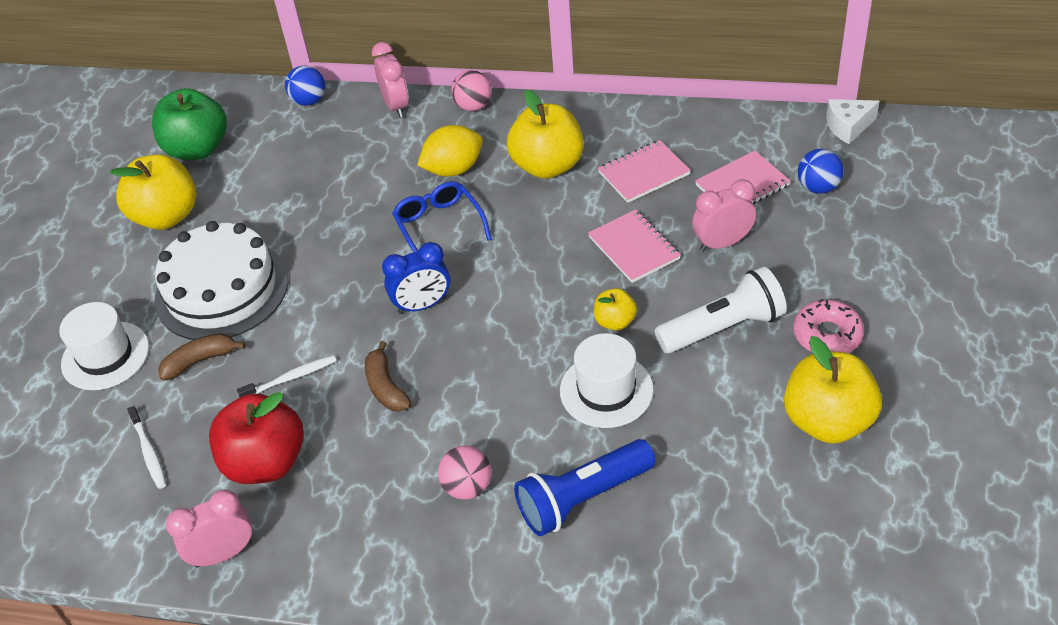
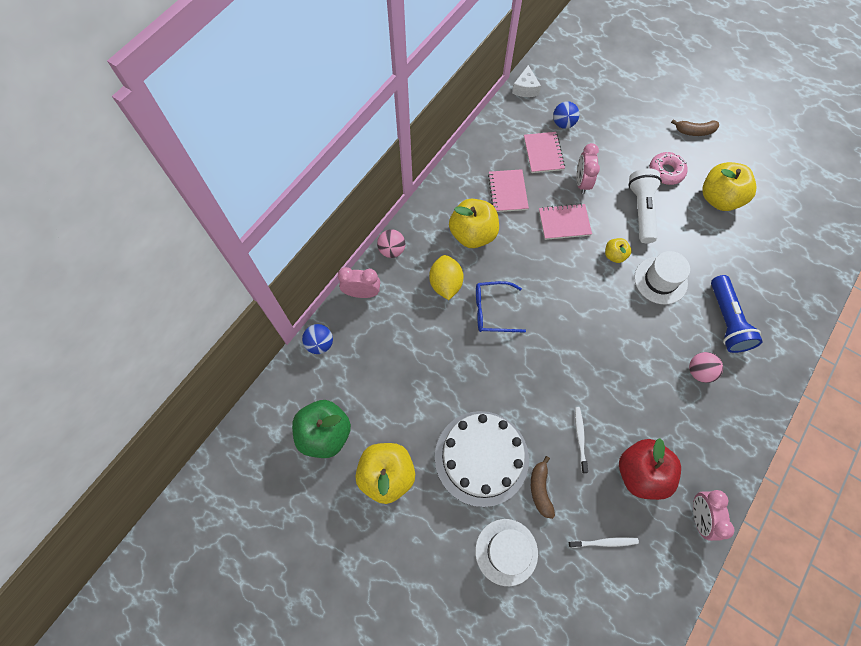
camera: 70 degrees left, 20 degrees up
(386, 387) = (610, 387): brown banana -> brown banana (694, 131)
(422, 305) = (555, 344): blue clock -> none

